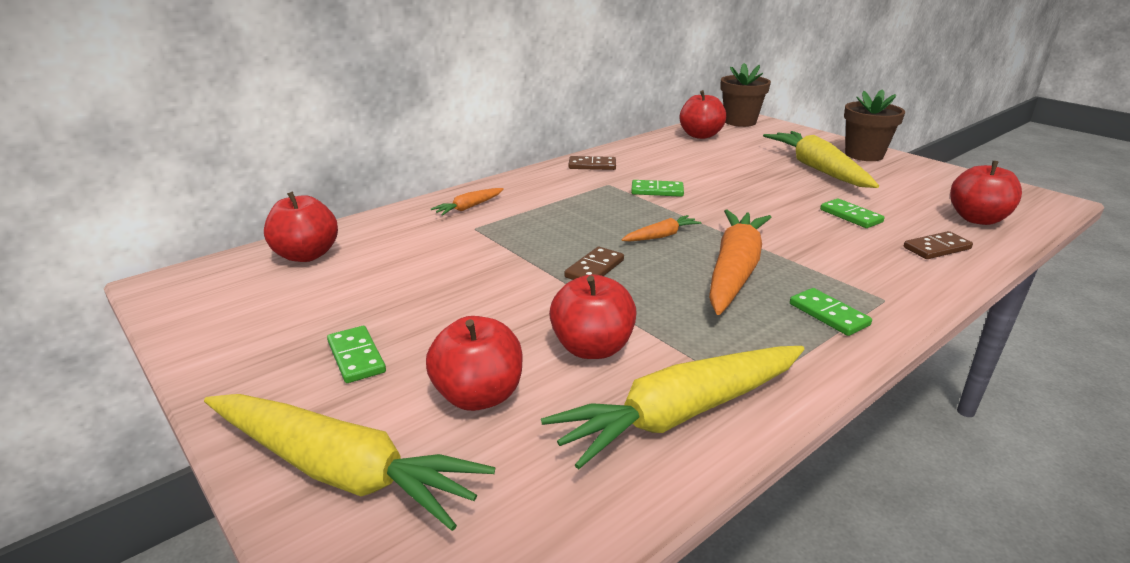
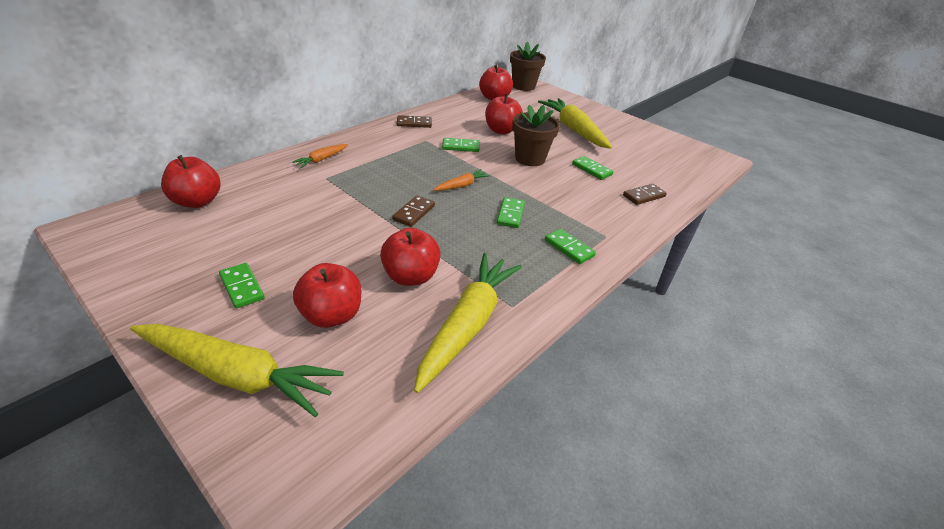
camera: 10 degrees left, 10 degrees up
(680, 414) = (468, 325): yellow carrot -> yellow carrot turned 150 degrees clockwise
(734, 271) = (510, 214): orange carrot -> green domino
(864, 155) = (606, 118): brown flower pot -> brown flower pot (530, 158)
(977, 219) = (672, 173): red apple -> red apple (501, 130)

